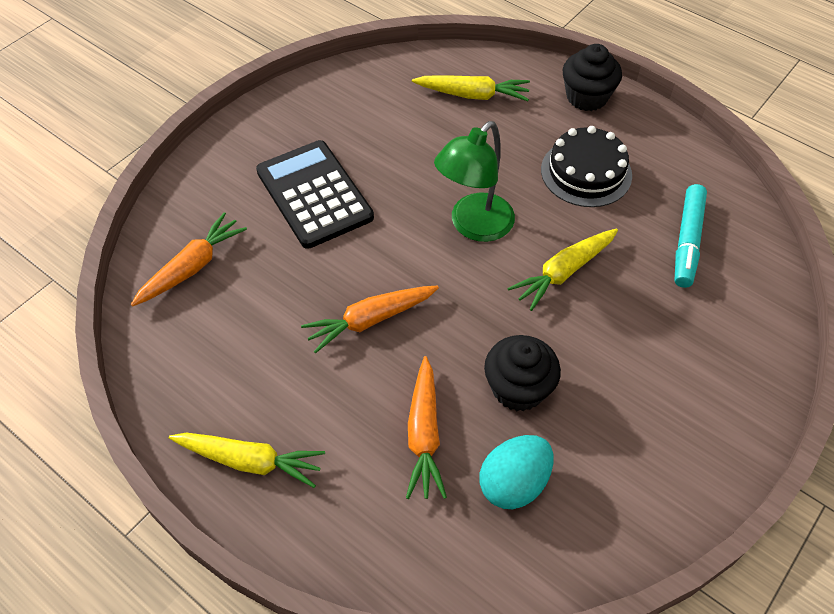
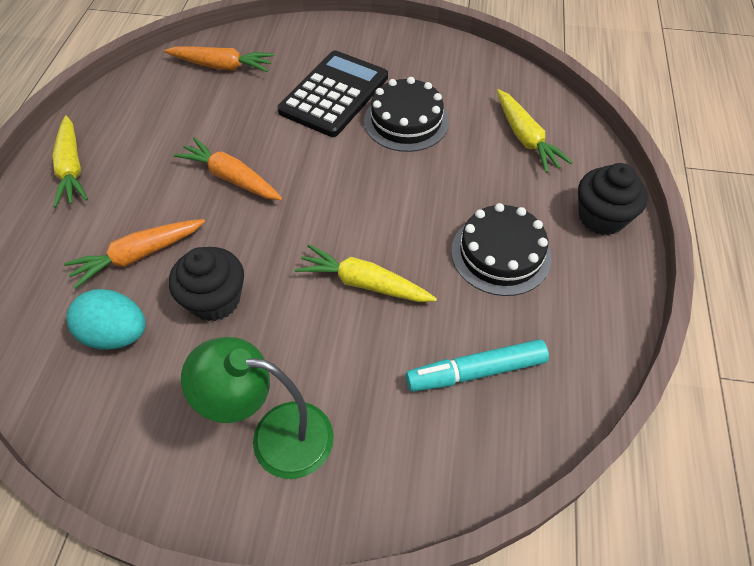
camera: 60 degrees right, 0 degrees up
(393, 159) = (406, 121): none -> black cake
(474, 226) = (372, 200): green lamp -> green lamp (275, 436)

